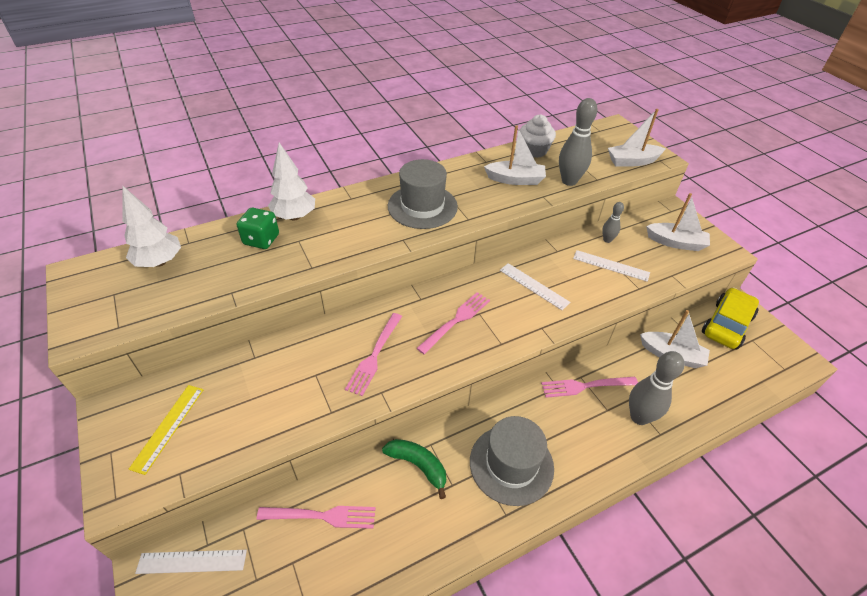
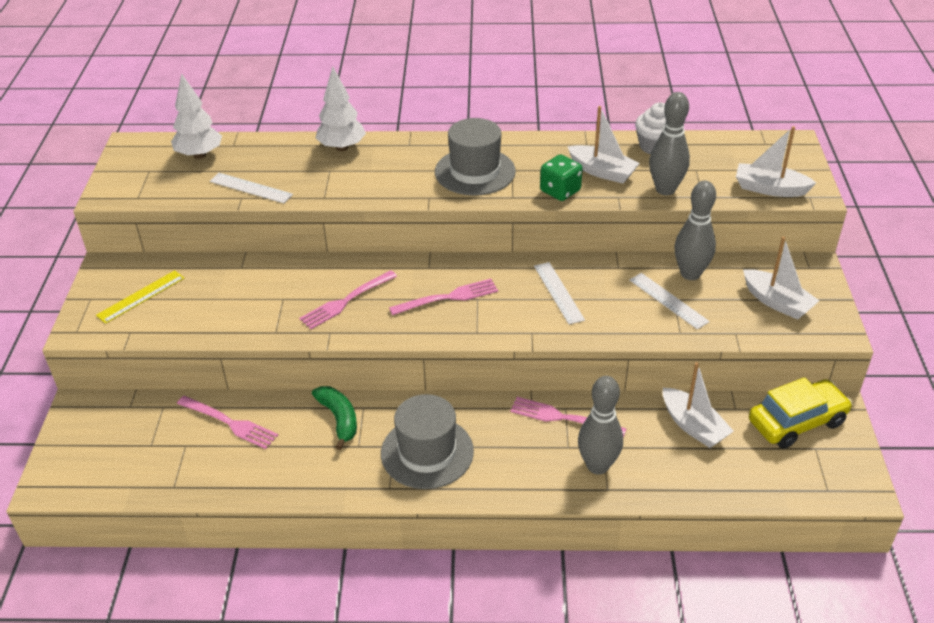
camera: 30 degrees right, 5 degrees down
(192, 561) = (112, 413): white ruler -> white ruler (251, 188)
(261, 240) = (297, 160): green dice -> green dice (560, 191)
(607, 240) = (690, 274): grey bowling pin -> grey bowling pin, size x1.86

